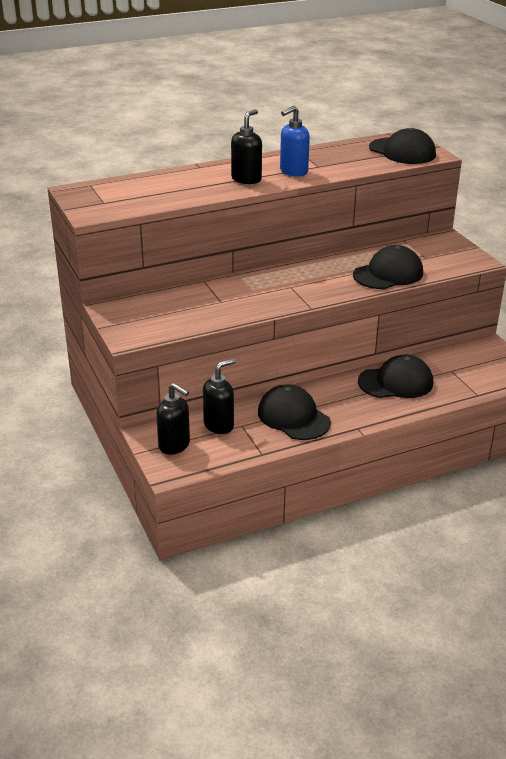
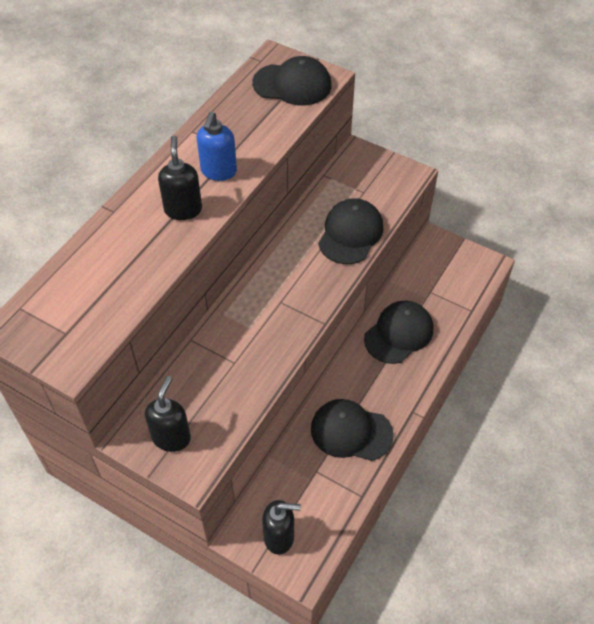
camera: 35 degrees left, 20 degrees up
(219, 425) = (297, 484): black soap dispenser -> black soap dispenser (171, 437)

